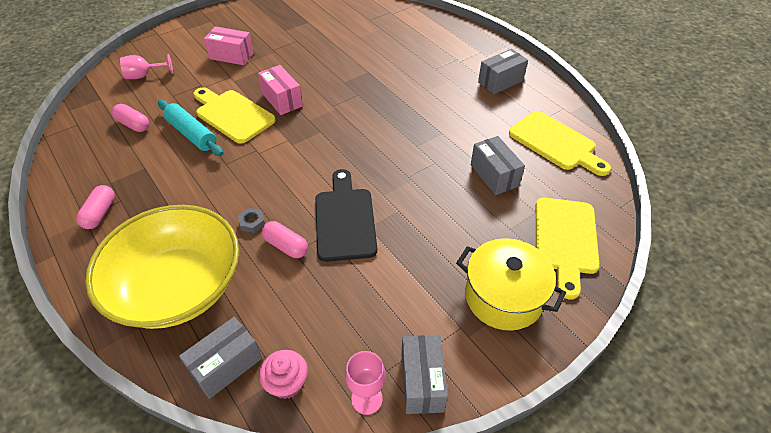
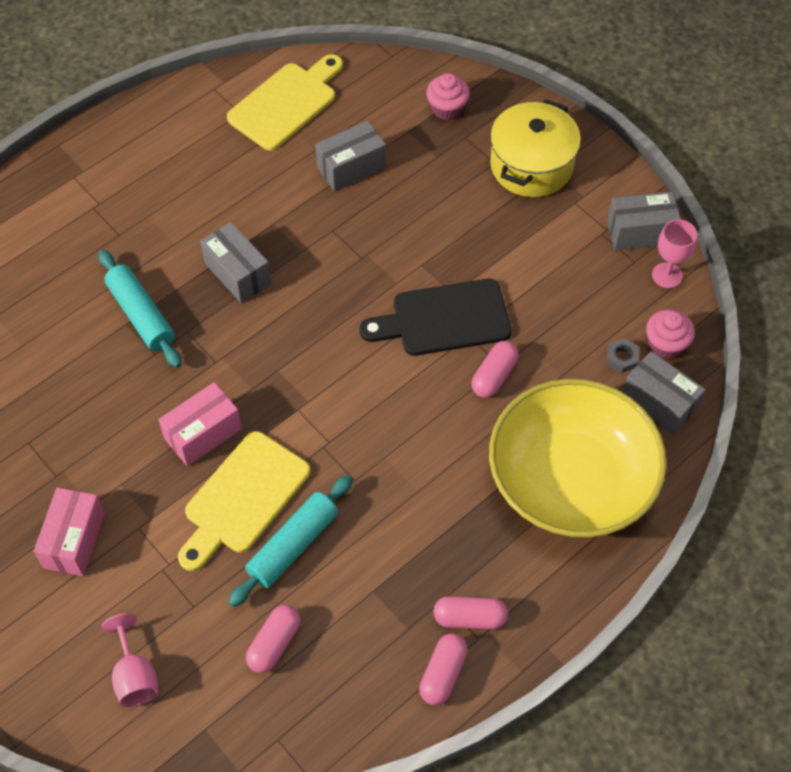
camera: 95 degrees left, 10 degrees up
(70, 197) = (443, 674): none -> pink capsule
(252, 222) = (461, 421): grey nut -> grey nut (622, 358)
(373, 77) = (141, 315): none -> turquoise rolling pin
(500, 81) = (154, 154): grey box -> grey box (237, 273)
(565, 240) = (447, 108): yellow cutting board -> pink cupcake

